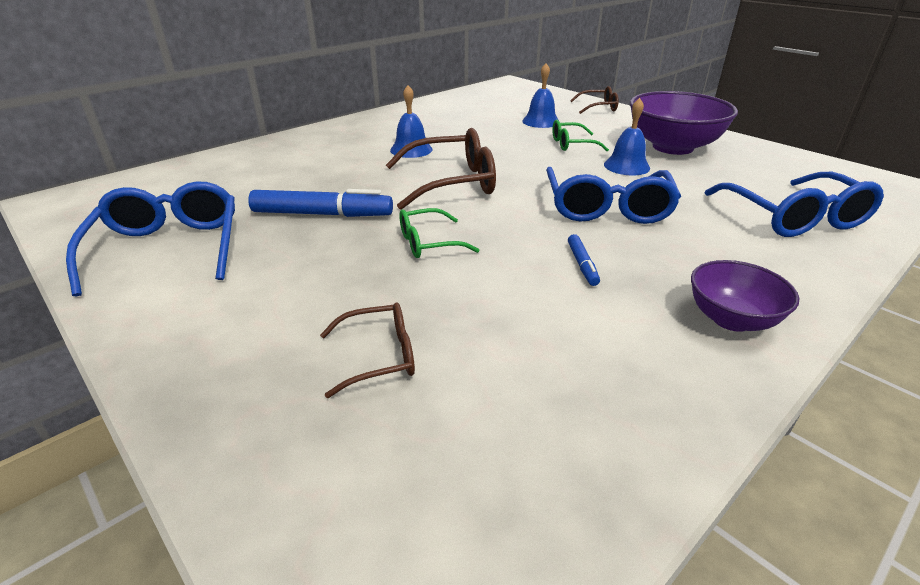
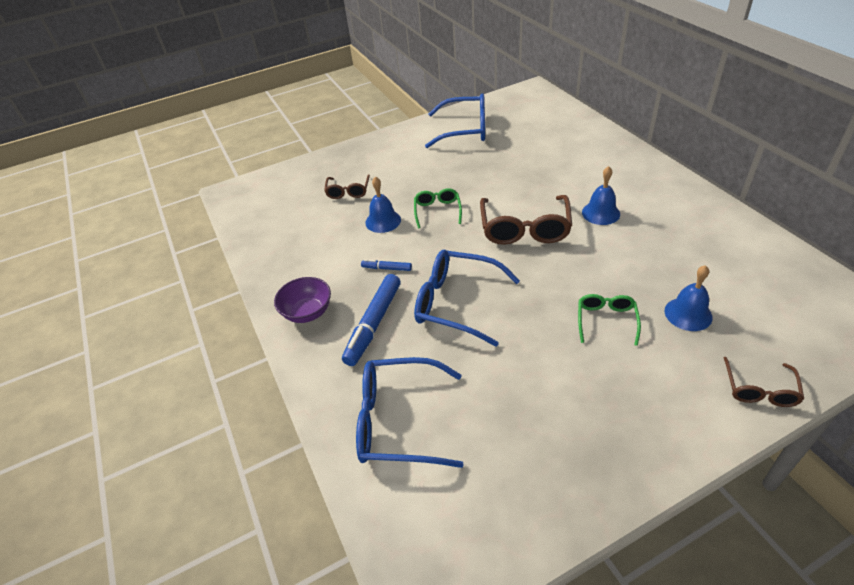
camera: 110 degrees right, 10 degrees up
(322, 214) = (489, 173): blue marker -> blue marker (373, 324)
(626, 166) = (539, 345): blue bell -> blue bell (383, 221)
(672, 147) = (589, 408): purple bowl -> none

